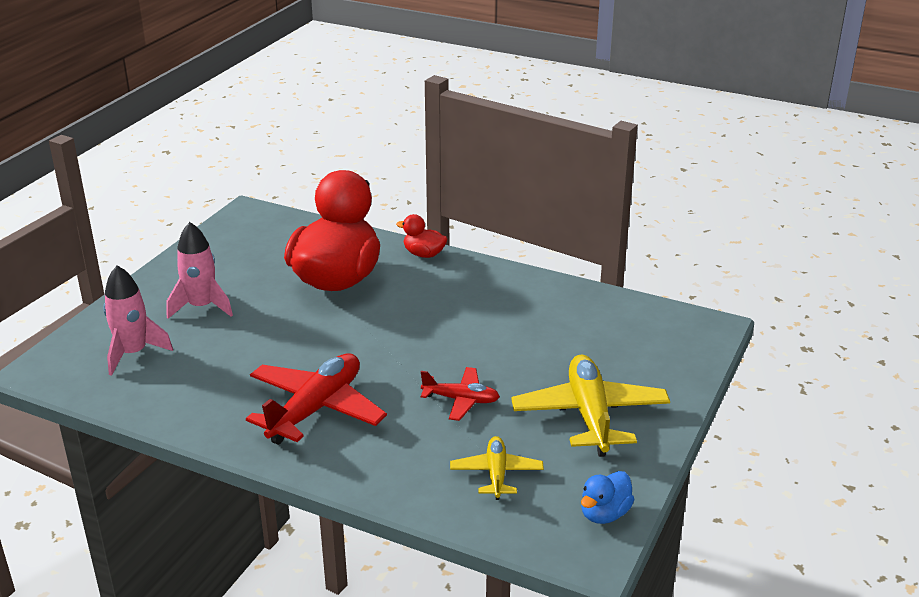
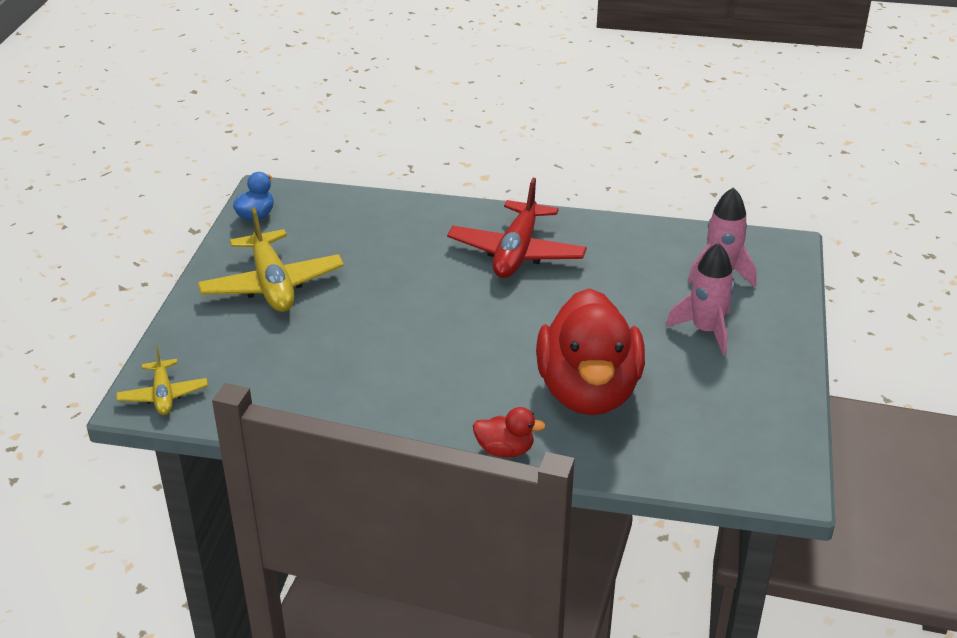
camera: 165 degrees right, 5 degrees up
(461, 400) = (392, 279): red plane -> none
(496, 474) = (344, 229): yellow plane -> yellow plane (163, 395)

